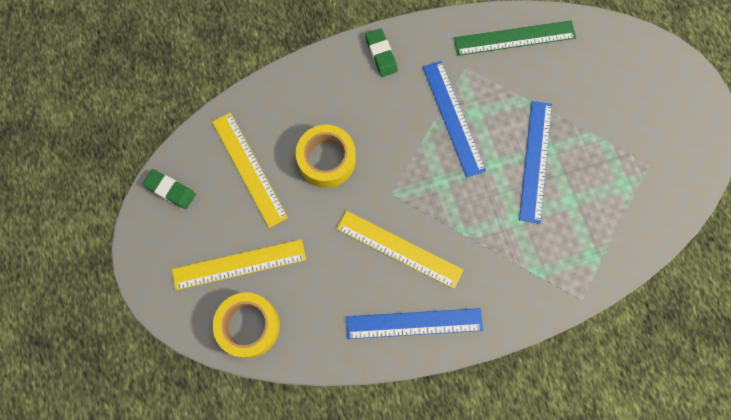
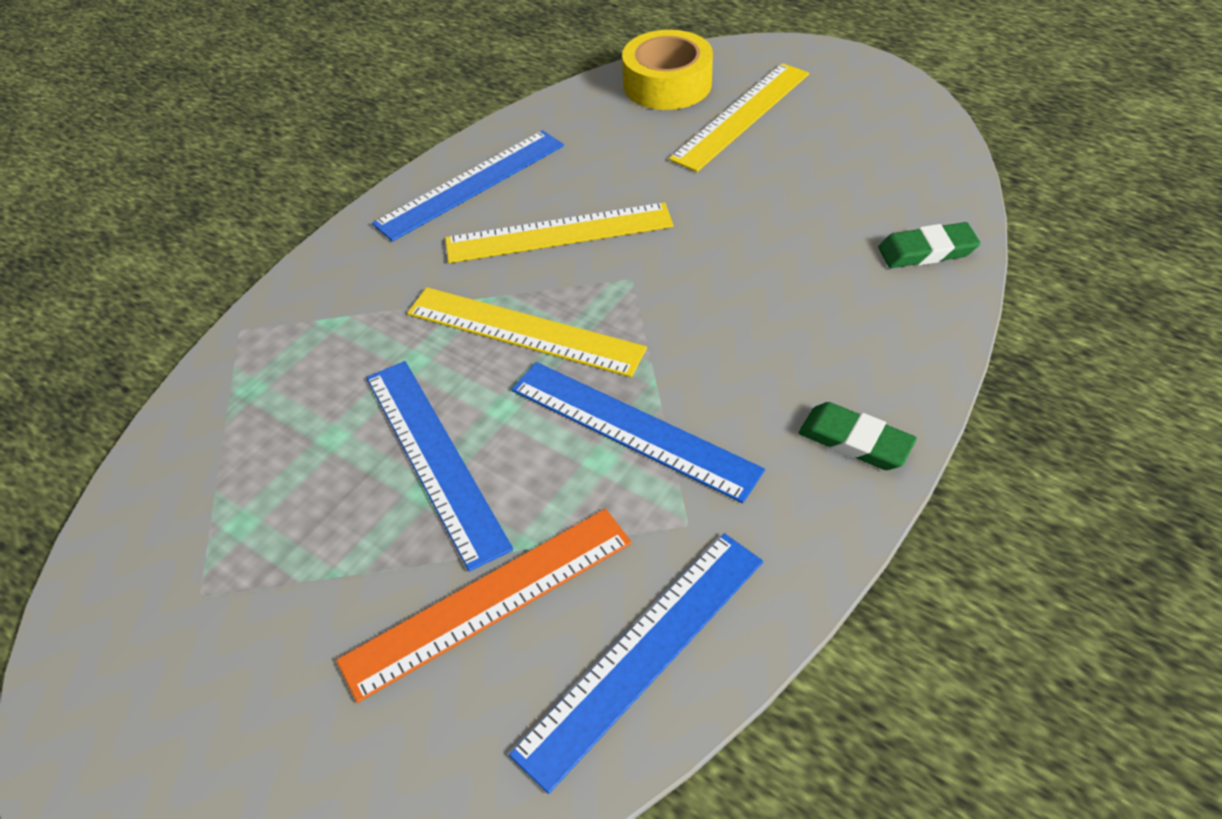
camera: 145 degrees right, 25 degrees down
(170, 190) = (910, 122): green eraser -> green eraser (926, 251)
(249, 169) = (850, 191): yellow ruler -> yellow ruler (524, 331)
(326, 160) = (764, 259): yellow tape -> none
(514, 38) = (643, 653): green ruler -> blue ruler
(551, 89) = (489, 600): none -> orange ruler

